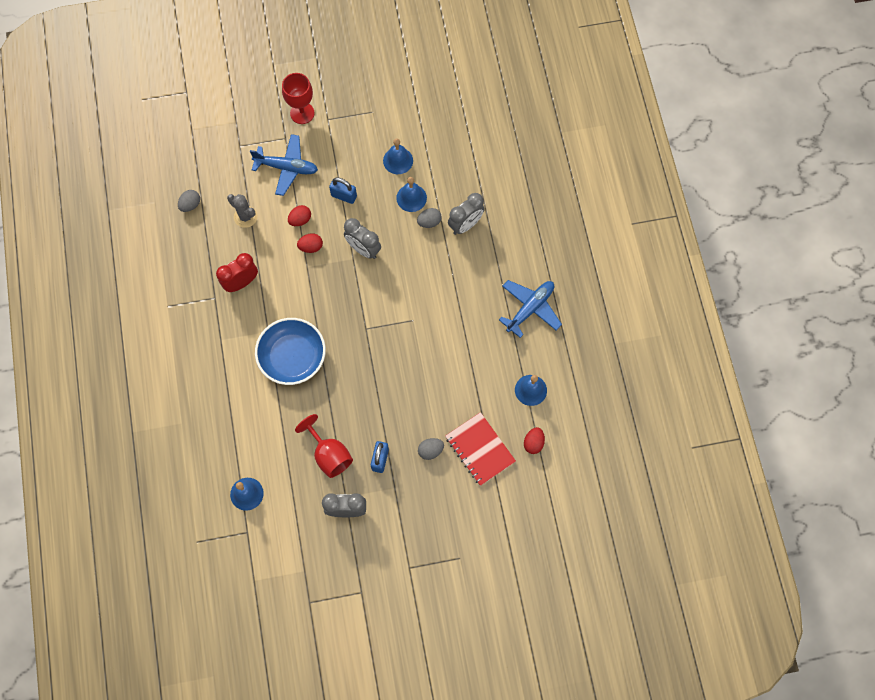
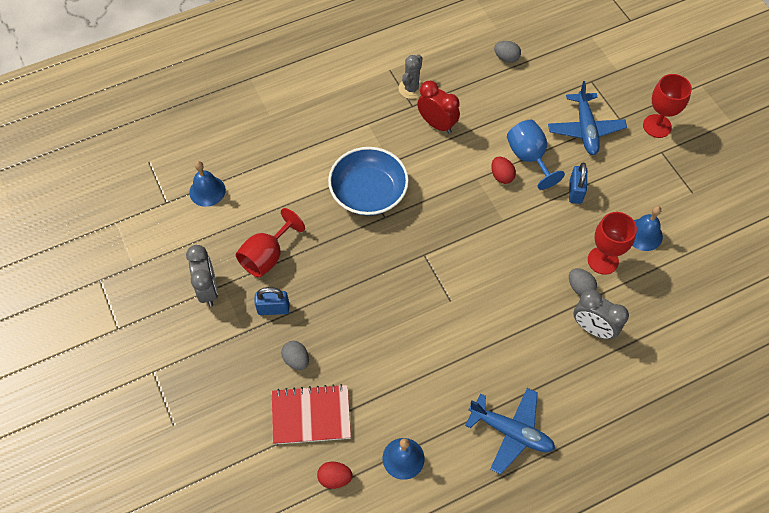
camera: 75 degrees right, 10 degrees down
(245, 217) = (512, 108): grey cactus -> grey cactus (411, 88)
(300, 220) = (529, 158): red egg -> blue goblet
(363, 249) = (519, 228): grey clock -> none
(411, 198) = (603, 260): blue bell -> red goblet
(480, 449) = (311, 415): red notebook -> red notebook turned 45 degrees clockwise

